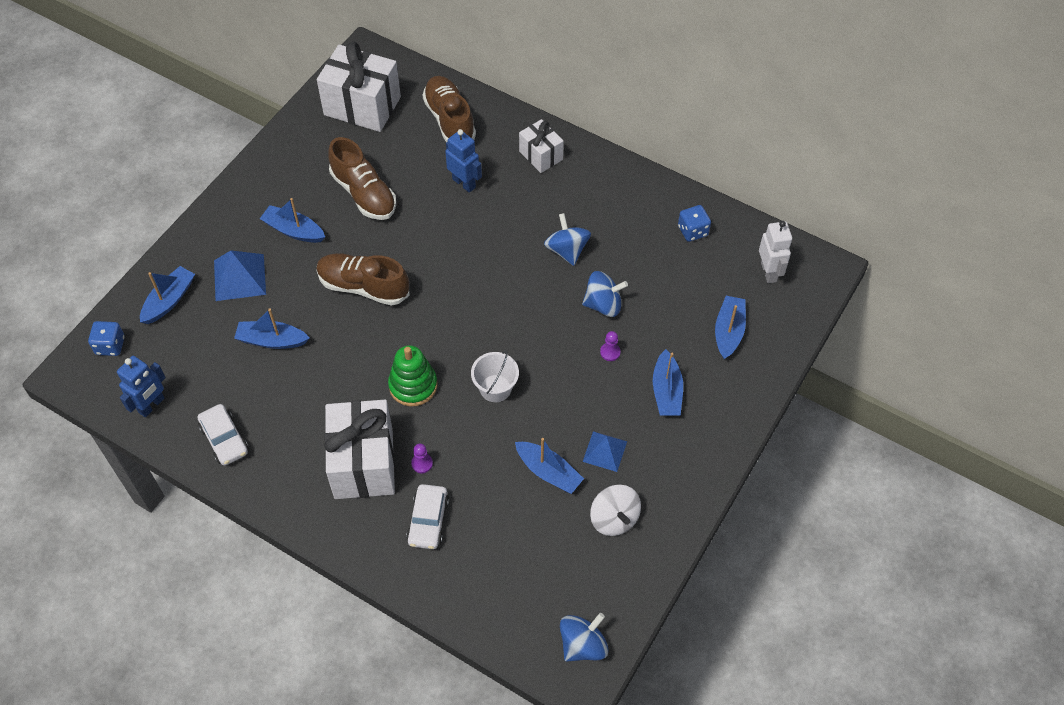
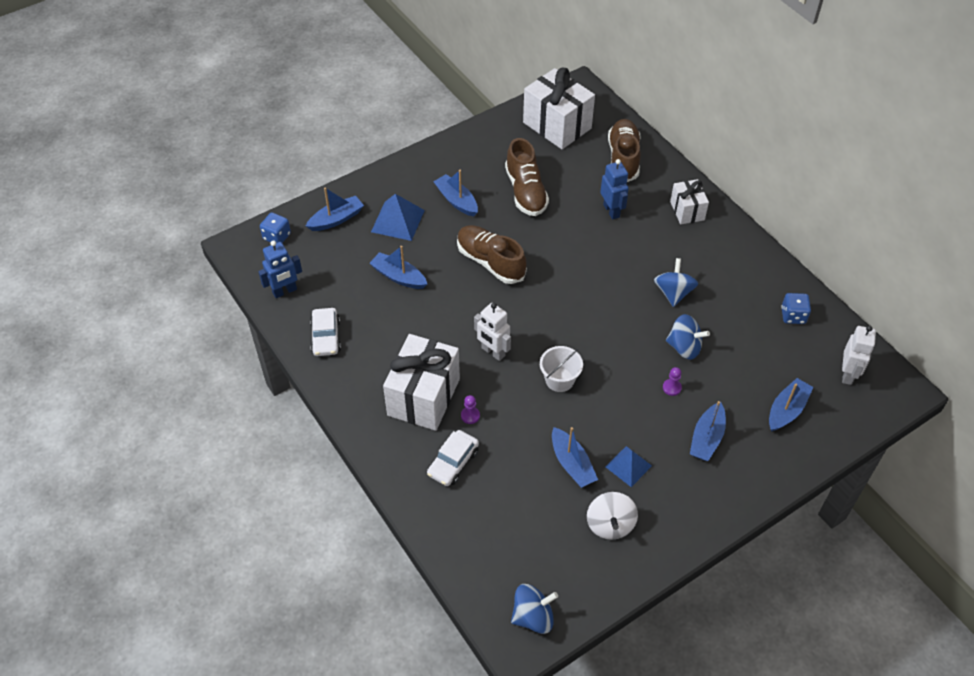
camera: 25 degrees right, 5 degrees down
(413, 385) = (493, 352): green stacking toy -> white robot

